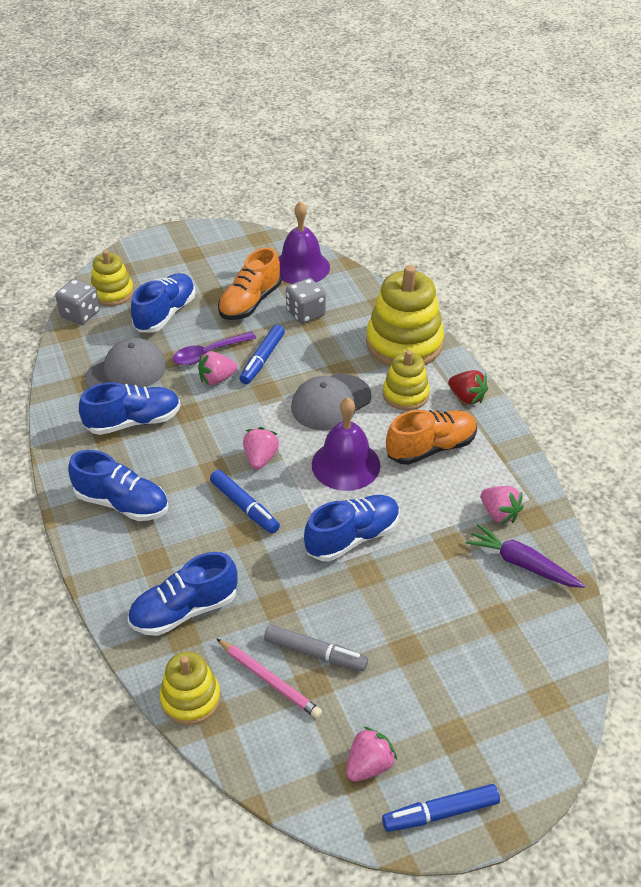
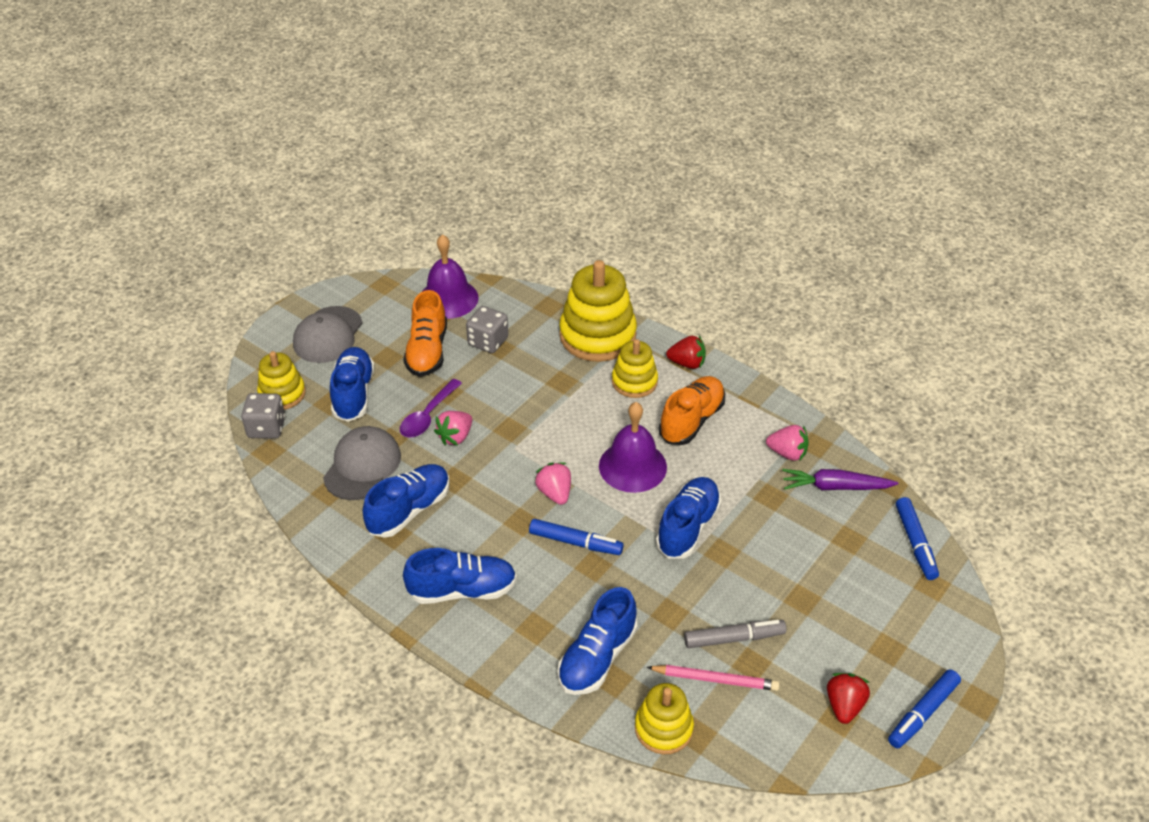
camera: 30 degrees left, 0 degrees up
(262, 359) = (483, 401): blue marker -> blue marker (915, 543)
(331, 402) = (576, 416): grey cap -> grey cap (328, 335)
(369, 765) = (844, 705): pink strawberry -> red strawberry

